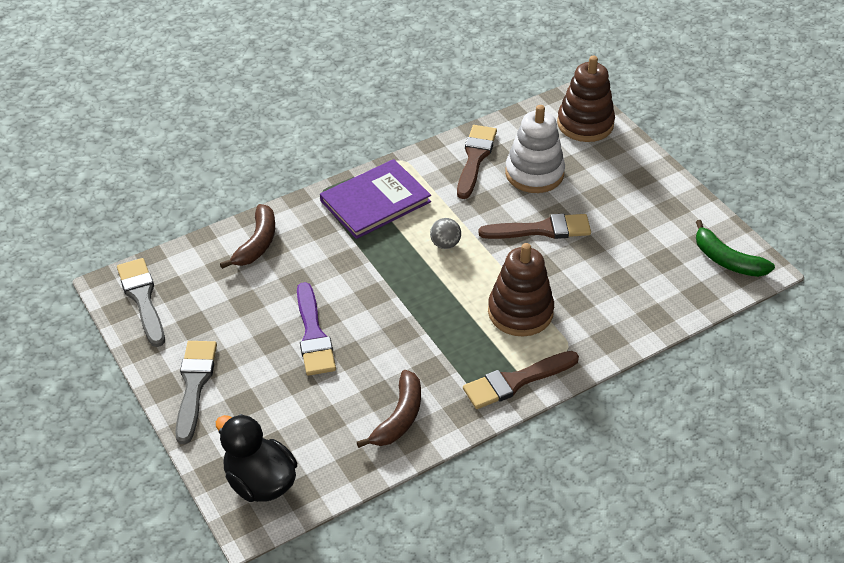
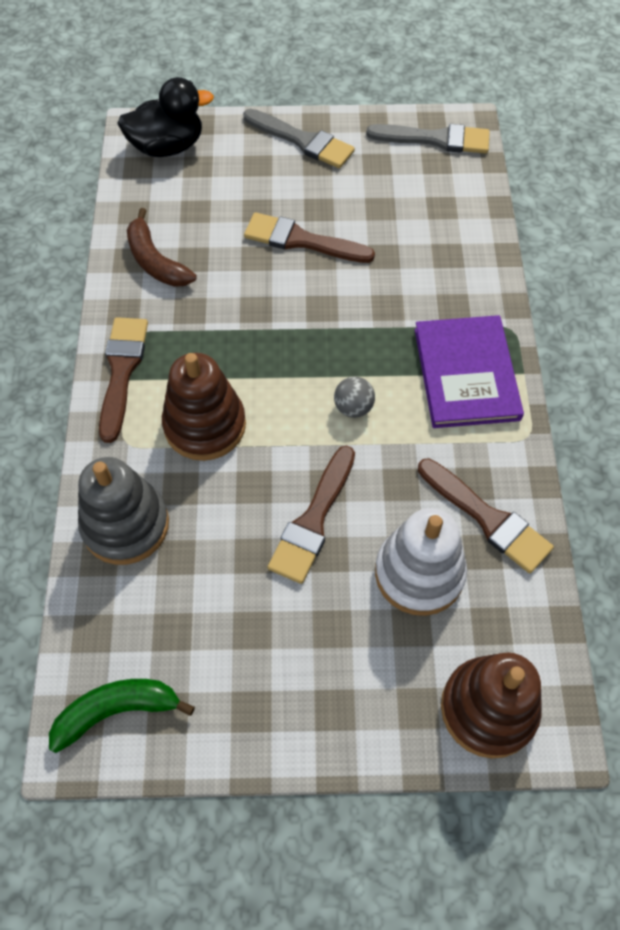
camera: 120 degrees right, 15 degrees up
(257, 244) = (460, 244): brown banana -> none
(313, 335) = (301, 240): purple brush -> brown brush
(623, 315) = (125, 525): none -> grey stacking toy

